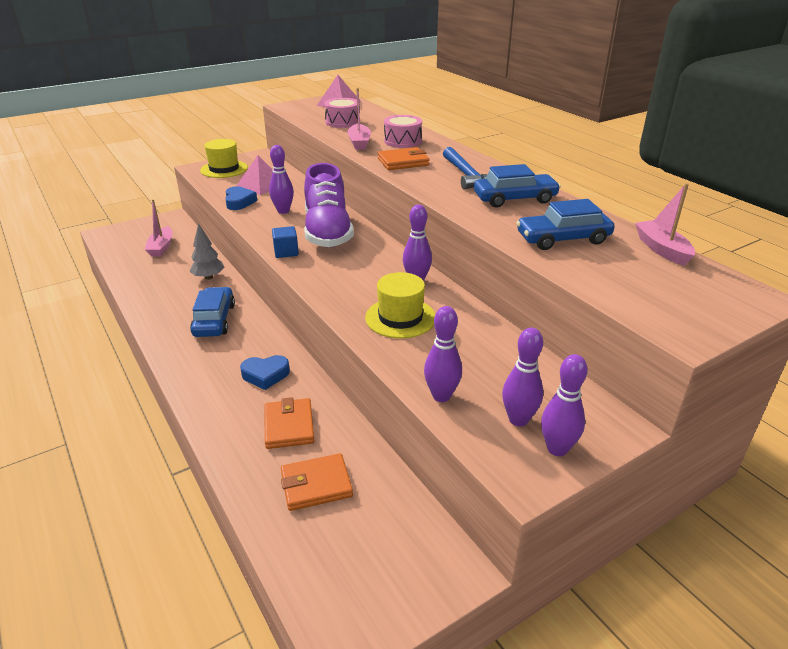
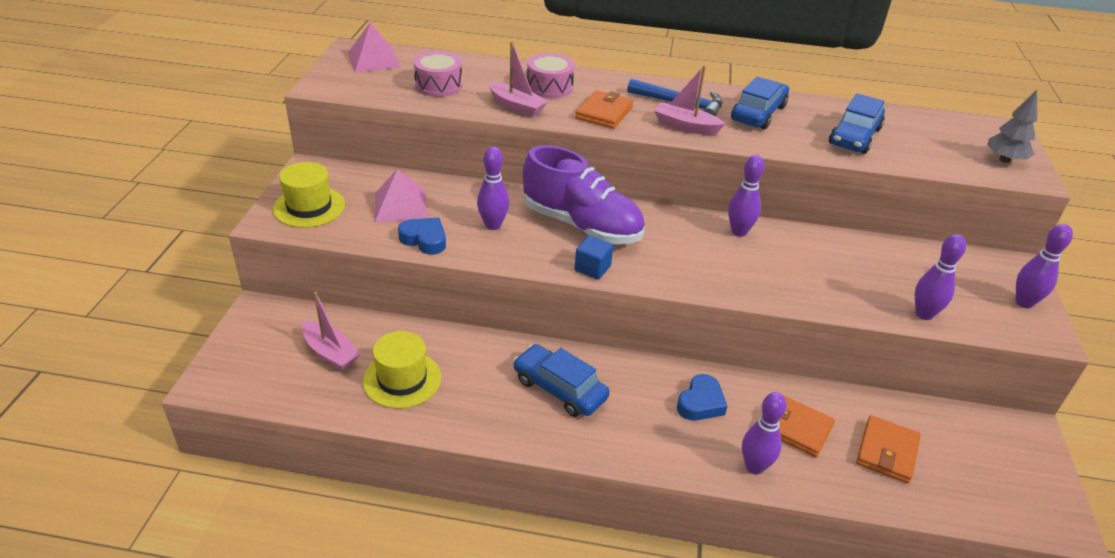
camera: 50 degrees left, 5 degrees up
(208, 277) = (460, 351): grey tree -> grey tree (1004, 160)
(400, 318) = (792, 272): yellow hat -> yellow hat (402, 379)
(518, 419) = (980, 298): purple bowling pin -> purple bowling pin (754, 467)
(662, 249) = (911, 115): pink boat -> pink boat (685, 126)

